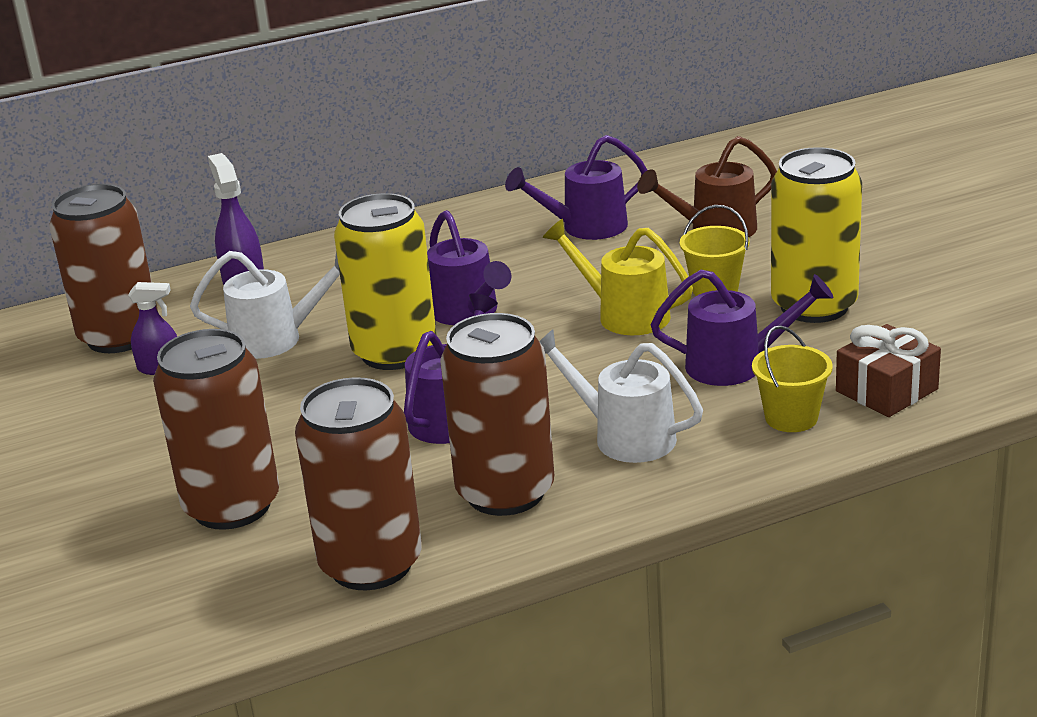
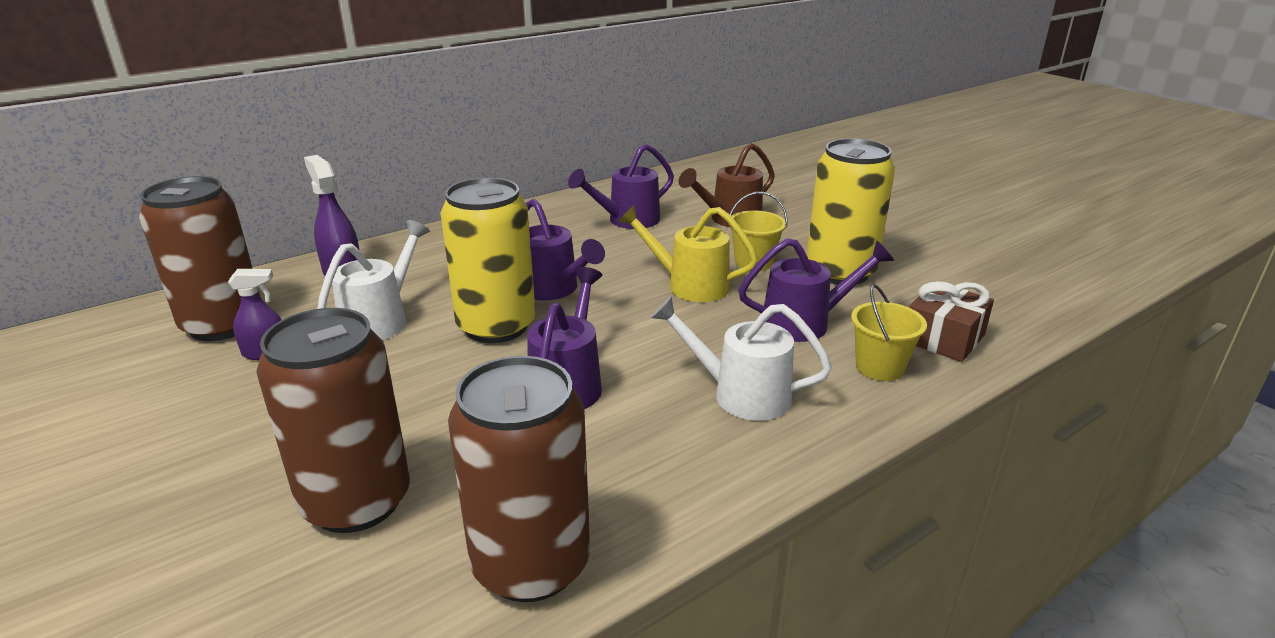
camera: 15 degrees left, 0 degrees up
(277, 339) = (381, 320): white watering can -> white watering can turned 45 degrees counterclockwise
(505, 492) = (649, 462): brown can -> none

